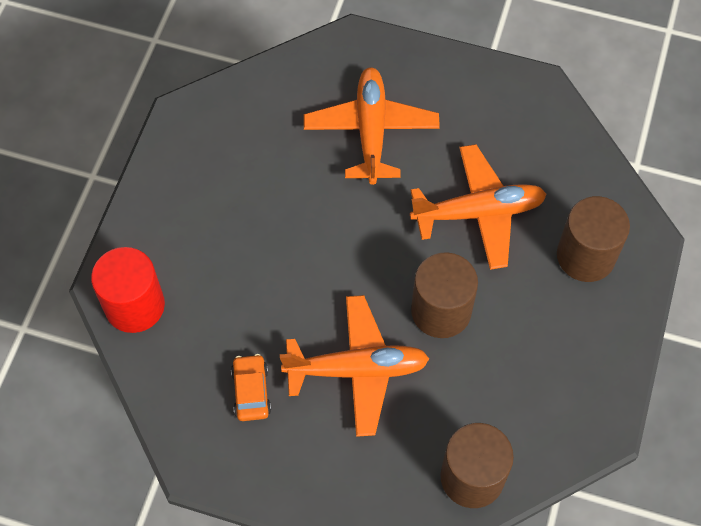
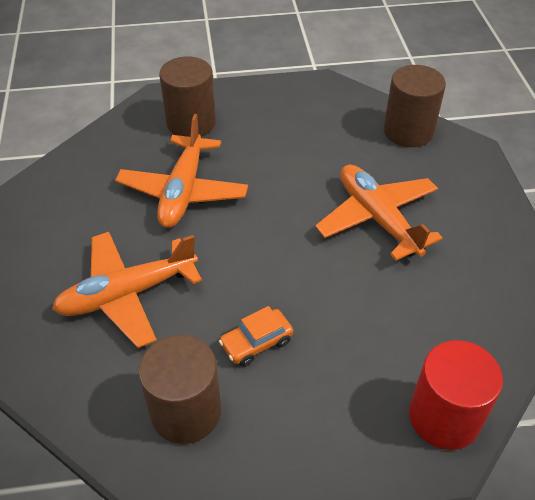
camera: 115 degrees left, 15 degrees down
(251, 391) = (451, 280): orange car -> orange car (256, 343)
(441, 311) = (290, 186): brown cylinder -> brown cylinder (186, 411)
(478, 213) = (183, 191): orange plane -> orange plane turned 135 degrees counterclockwise

